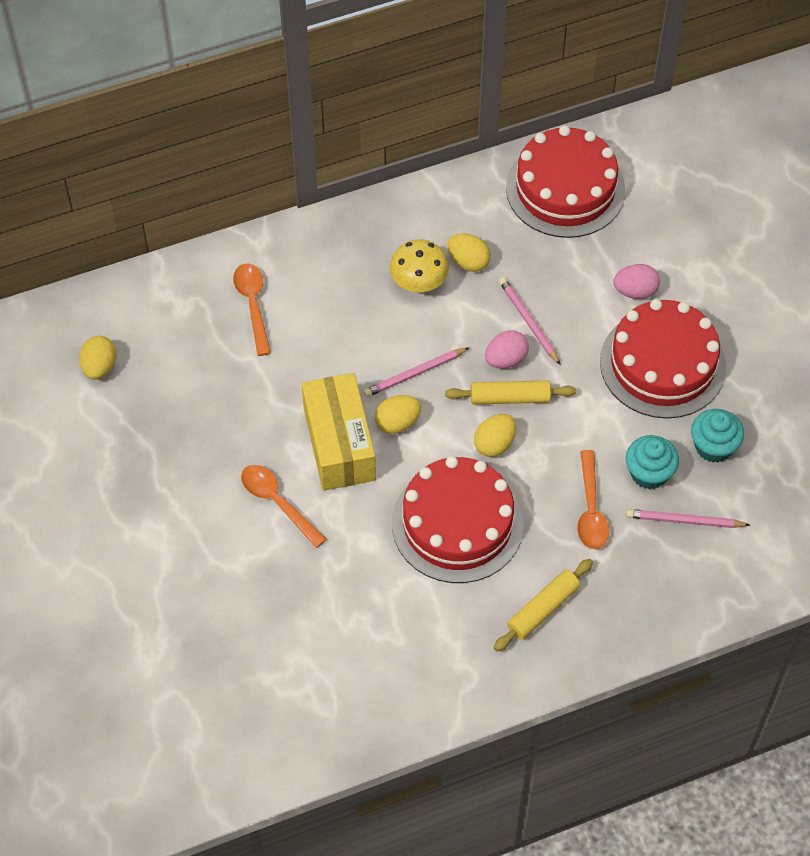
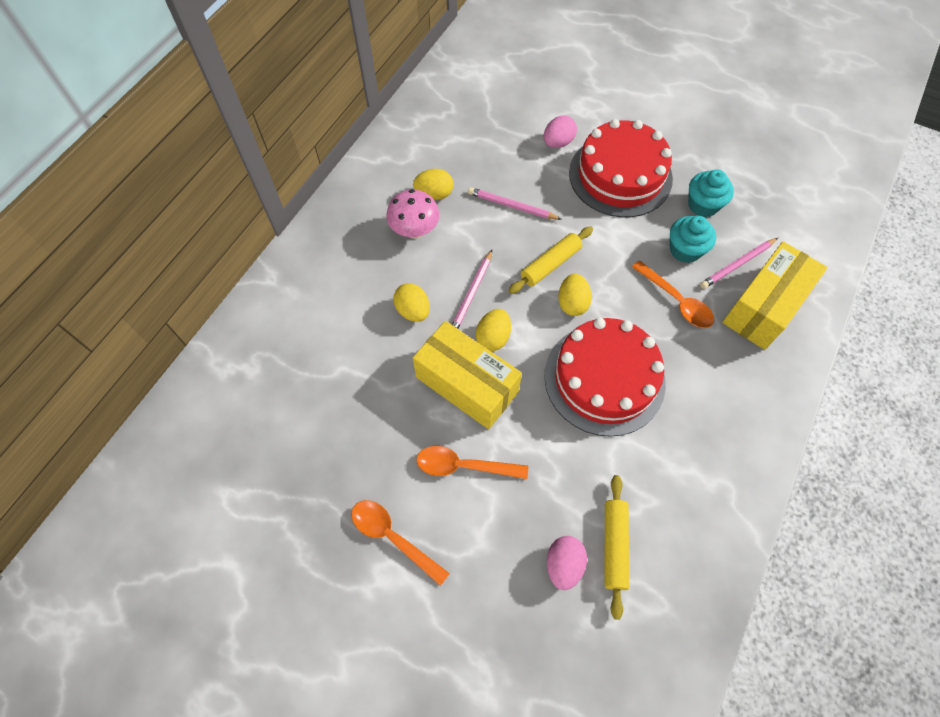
camera: 40 degrees left, 5 degrees up
(99, 367) = (221, 466): yellow egg -> yellow egg (413, 311)
(253, 305) = (307, 328): orange spoon -> orange spoon (393, 537)
(419, 284) = (415, 230): yellow mushroom -> pink mushroom
(506, 359) = (522, 241): pink egg -> pink egg (563, 564)
(543, 609) = (720, 395): yellow rolling pin -> yellow rolling pin (614, 546)
(565, 189) = (451, 109): red cake -> none
(667, 572) = (764, 307): none -> yellow box

